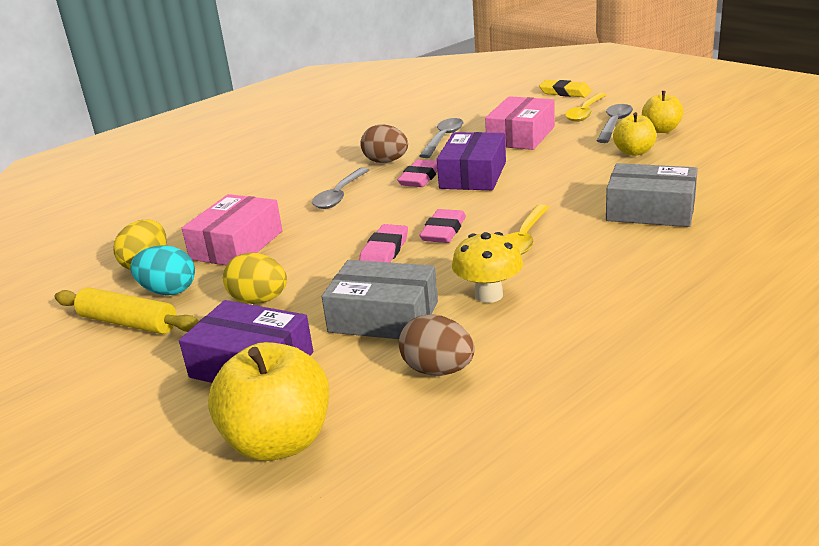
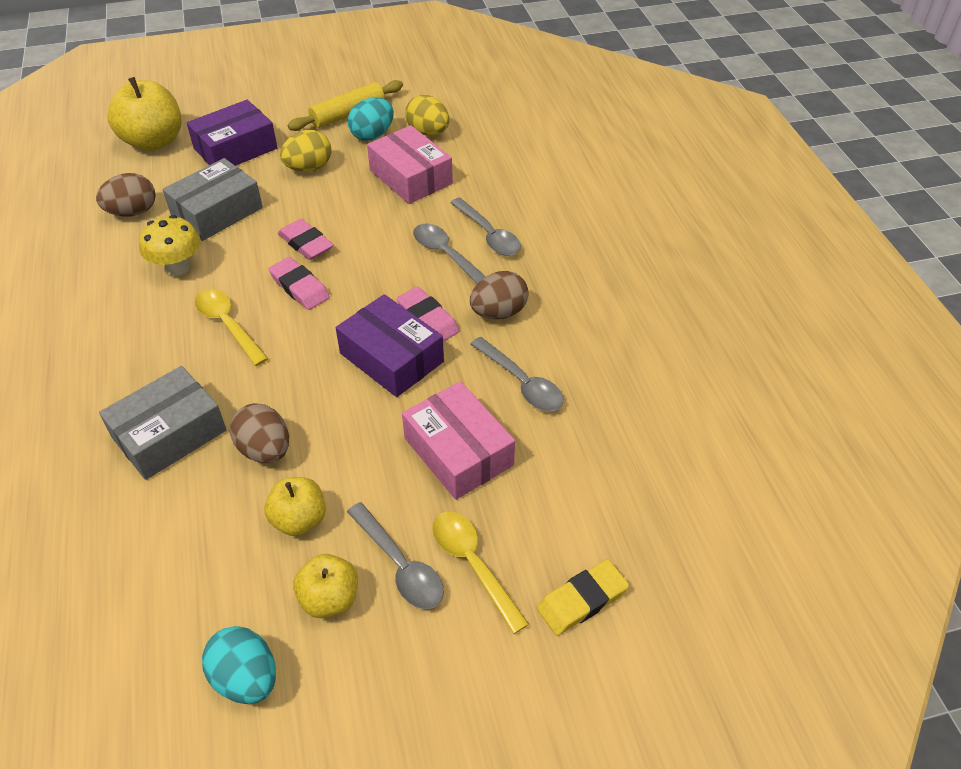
camera: 115 degrees right, 20 degrees up
(297, 190) = (488, 234): none -> grey spoon
(607, 178) = (265, 450): none -> brown egg
(733, 129) = (246, 678): none -> turquoise egg

